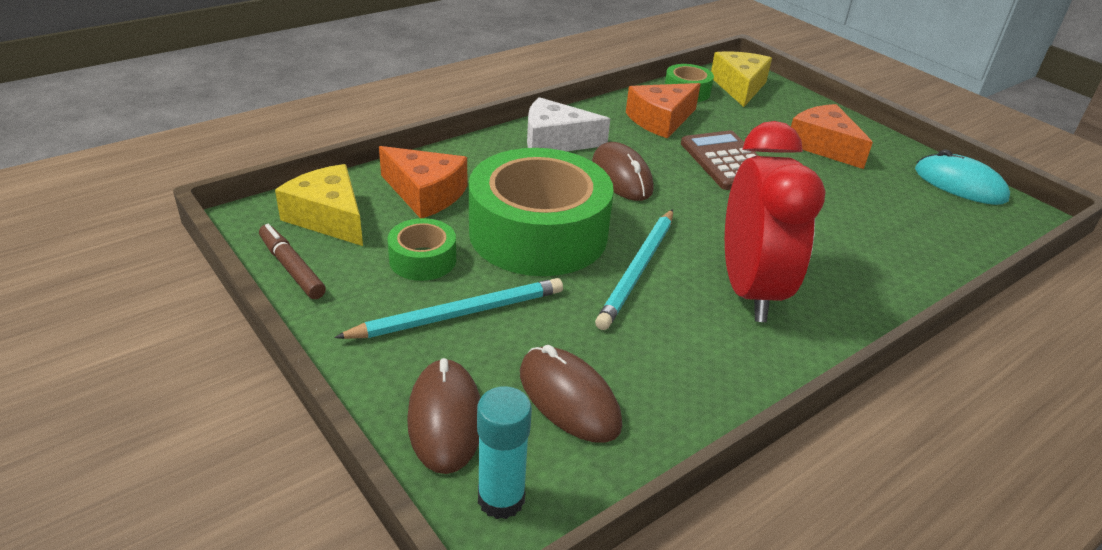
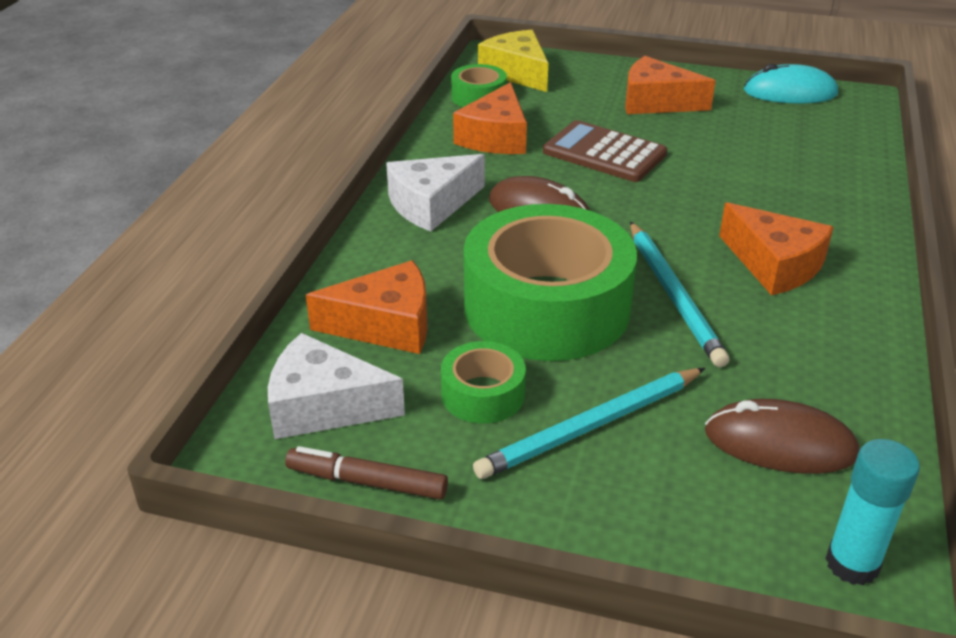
camera: 35 degrees left, 0 degrees up
(329, 217) = (324, 406): yellow cheese -> white cheese
(445, 419) = (718, 529): brown mouse -> none
(459, 314) = (591, 426): turquoise pencil -> turquoise pencil turned 150 degrees counterclockwise
(750, 290) = (774, 265): red clock -> orange cheese

